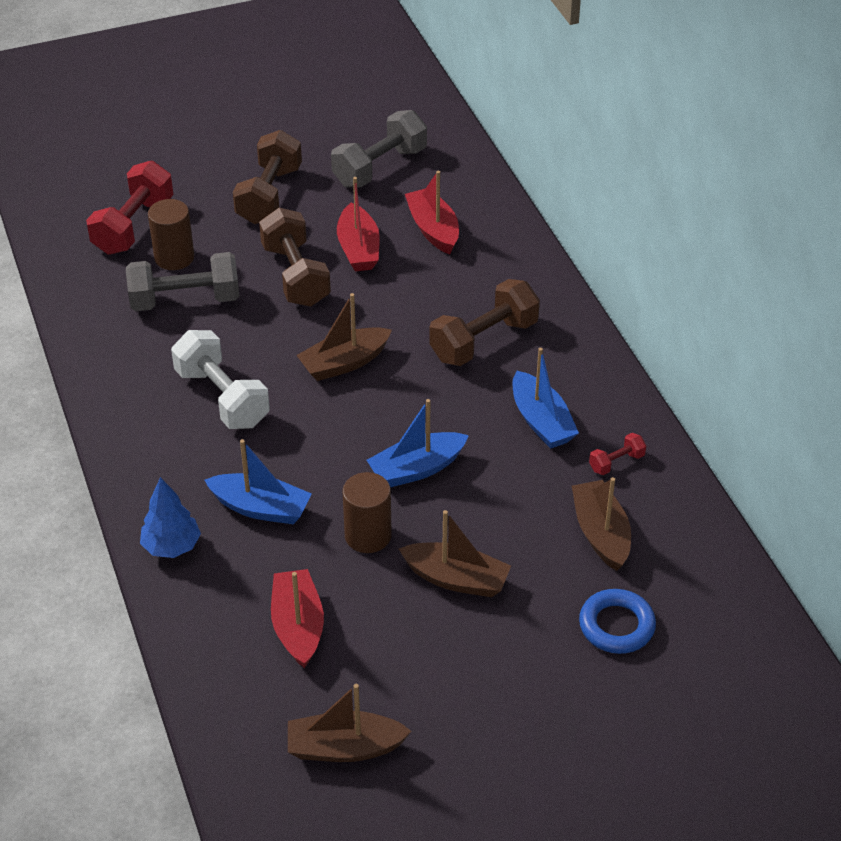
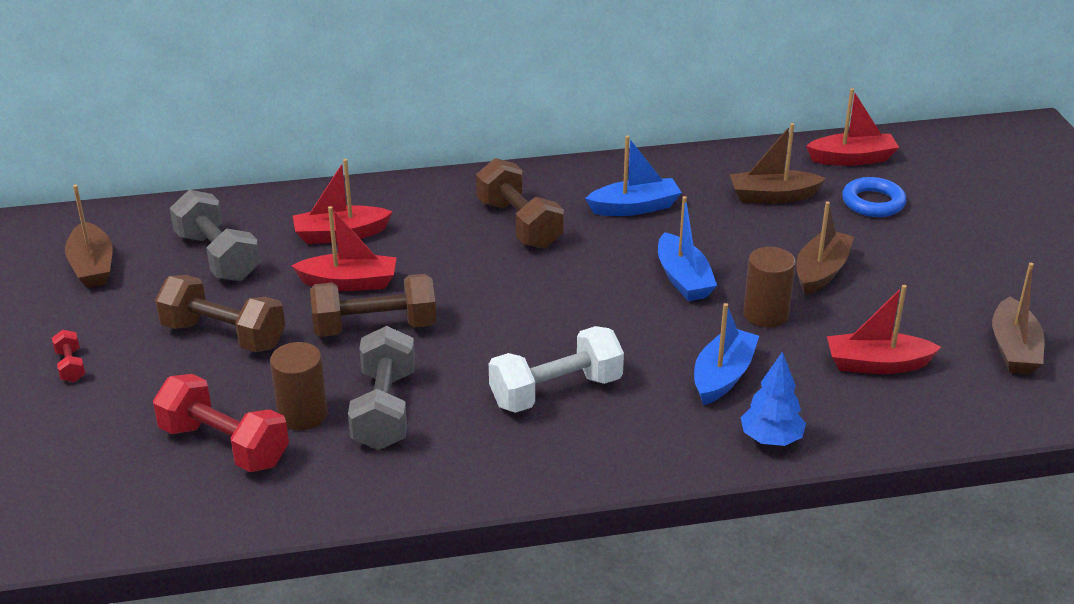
camera: 80 degrees left, 10 degrees down
(344, 363) = (525, 307): brown boat -> brown boat (92, 266)
(616, 462) = (692, 178): red dumbbell -> red dumbbell (71, 366)
(714, 606) = (852, 159): none -> red boat

